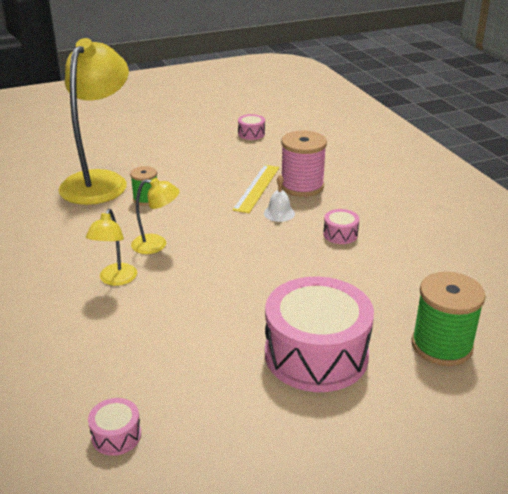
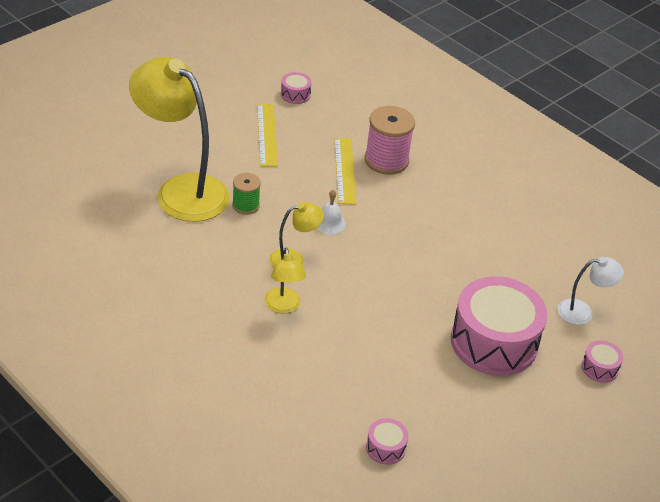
camera: 25 degrees left, 10 degrees up
(100, 181) = (181, 190): yellow lamp -> yellow lamp turned 45 degrees counterclockwise
(205, 155) = (267, 134): none -> yellow ruler
(279, 213) = (383, 199): white bell -> white bell (329, 223)
(340, 234) = (451, 214): pink drum -> pink drum (599, 368)
(441, 346) = (582, 312): green spool -> white lamp

